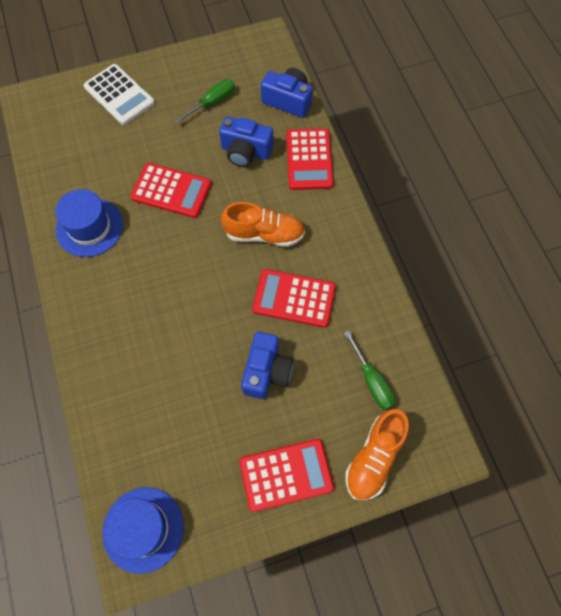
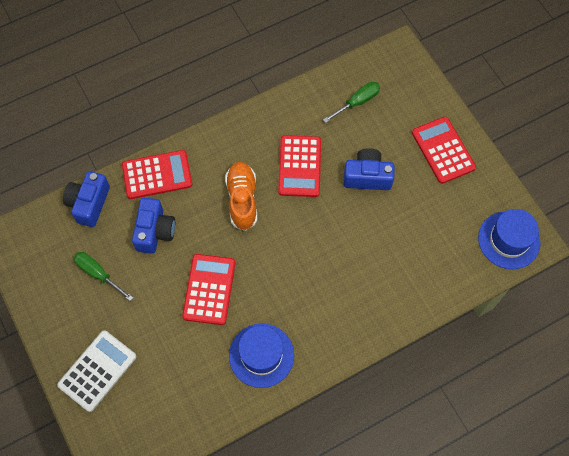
camera: 100 degrees left, 0 degrees up
(374, 457) = (415, 94): orange shoe -> none

